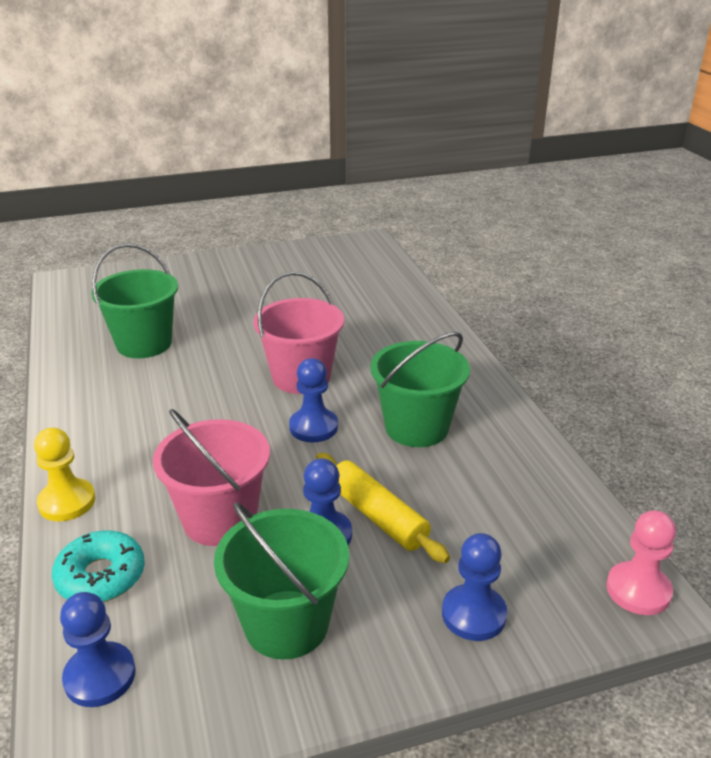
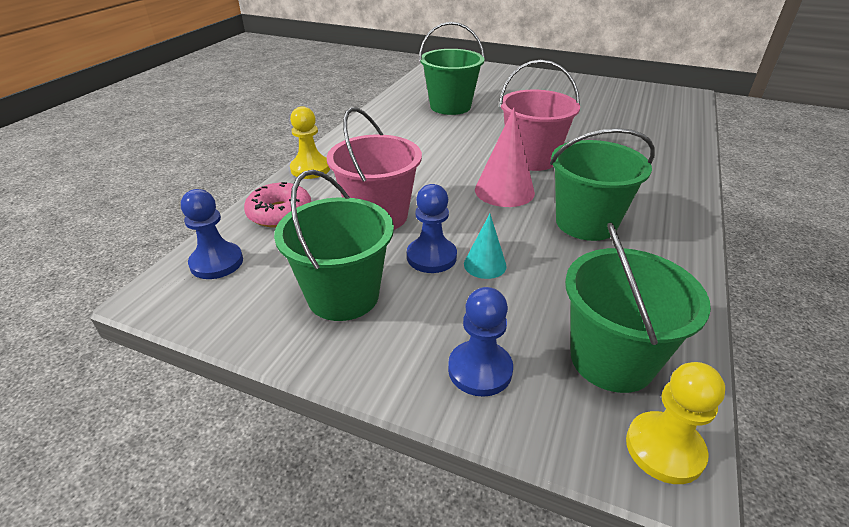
camera: 40 degrees right, 5 degrees up
(101, 576) = (280, 213): turquoise donut -> pink donut
(313, 427) = (504, 191): blue pawn -> pink cone
(378, 516) = (485, 265): yellow rolling pin -> turquoise cone
(549, 544) = (611, 359): none -> green bucket
(638, 590) = (664, 449): pink pawn -> yellow pawn

